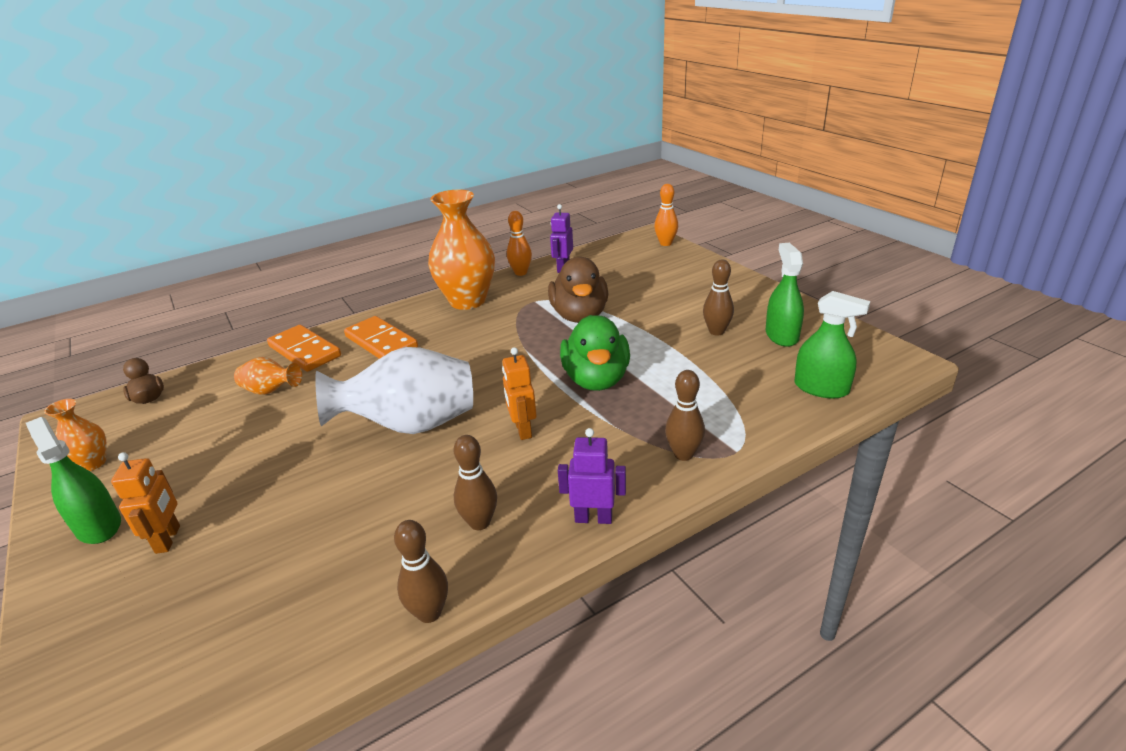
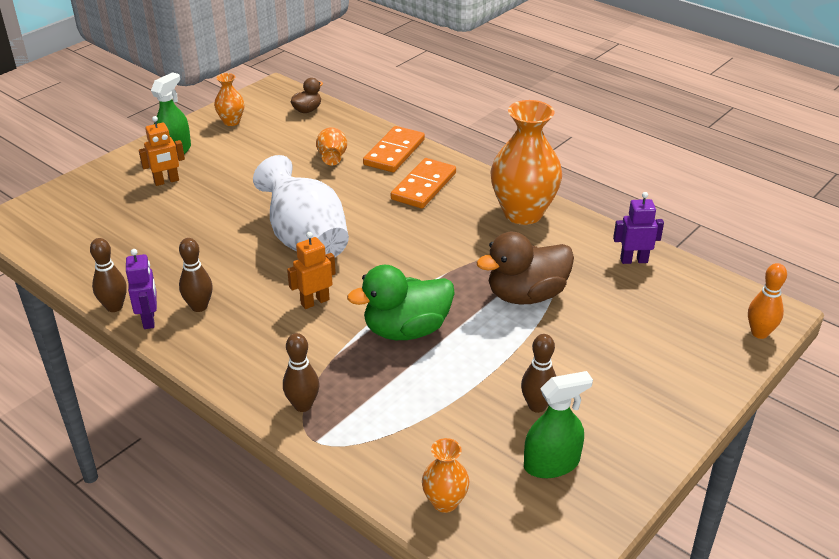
camera: 70 degrees right, 5 degrees up
(521, 273) = (605, 232): orange bowling pin -> none
(593, 518) = (212, 364): purple robot -> purple robot (149, 319)
(821, 388) = (445, 502): green spray bottle -> orange vase

